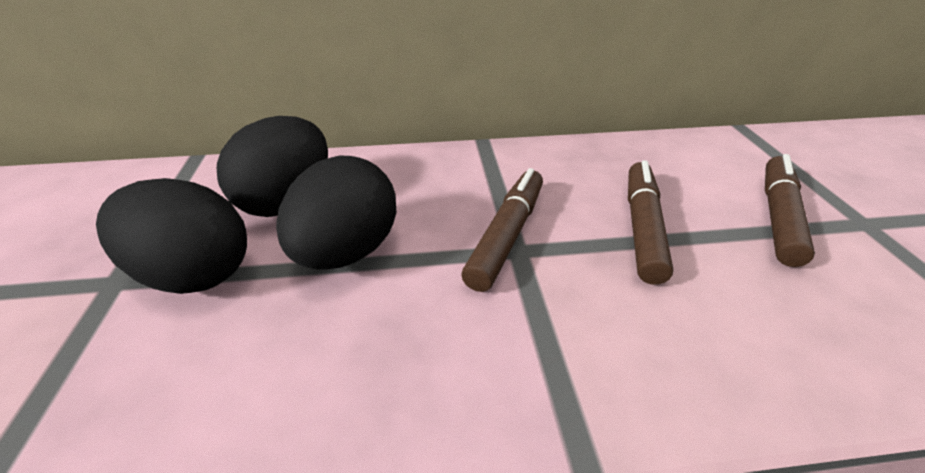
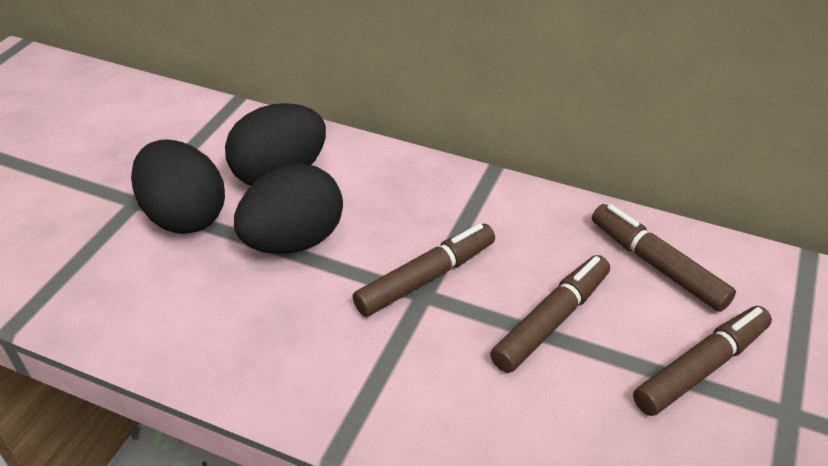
camera: 30 degrees right, 5 degrees up
(666, 163) = (656, 265): none -> brown marker

